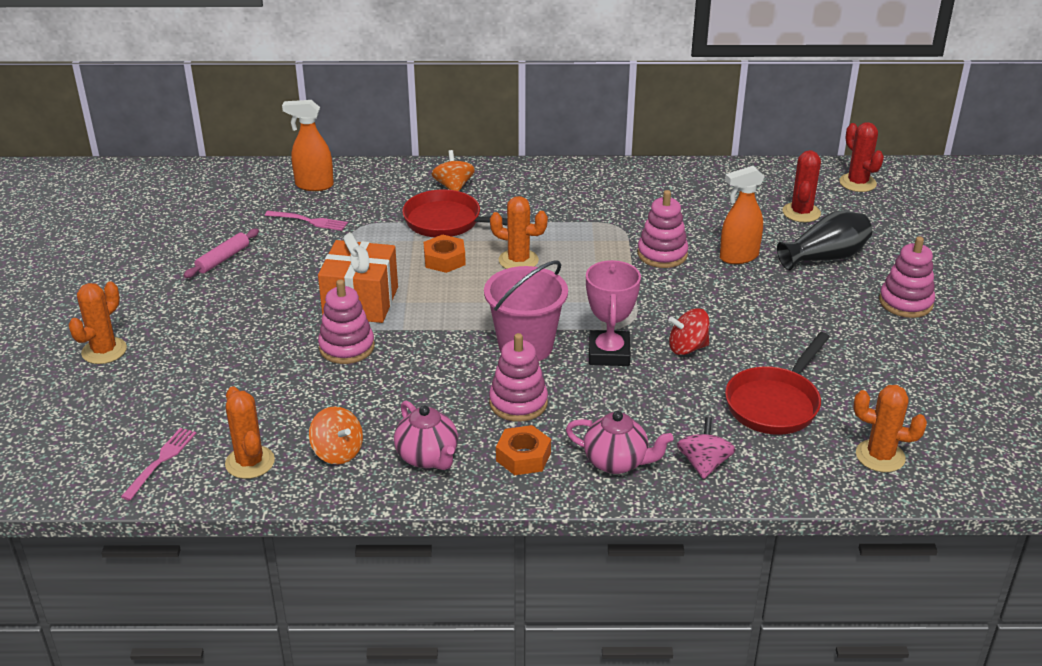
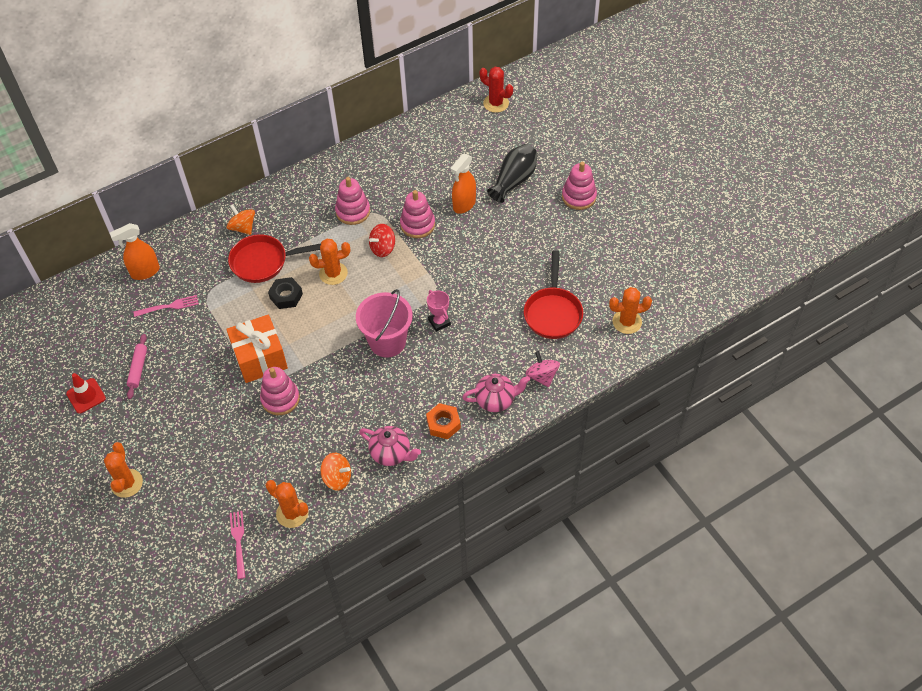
camera: 30 degrees left, 20 degrees up
(147, 260) = (86, 396): none -> red traffic cone
(444, 259) = (286, 296): orange nut -> black nut
(518, 403) = (413, 387): pink stacking toy -> pink stacking toy (353, 211)
(609, 353) = (439, 322): pink trophy -> pink trophy, size x0.63
(687, 348) = (480, 295): red spinning top -> red spinning top (383, 248)
(801, 212) = (478, 147): red cactus -> none

